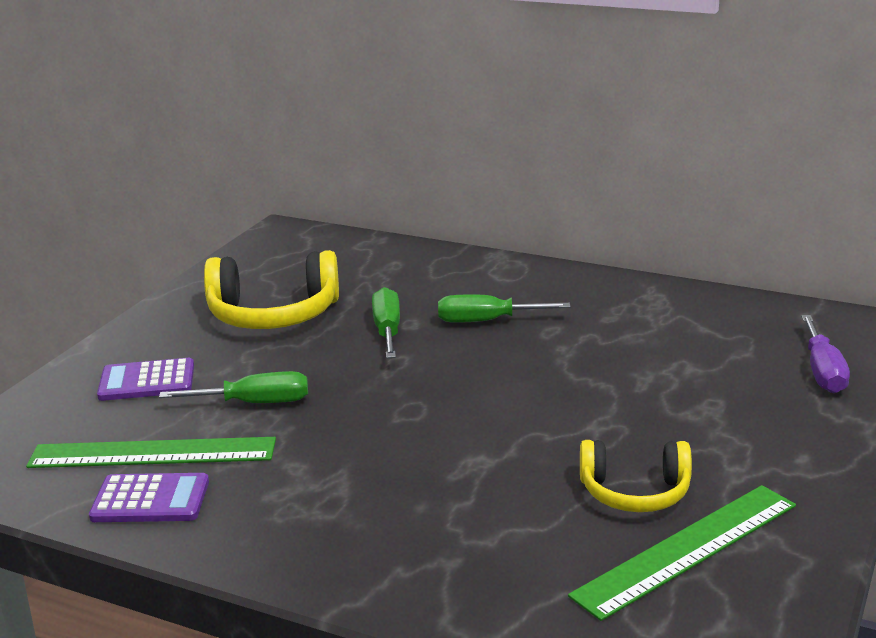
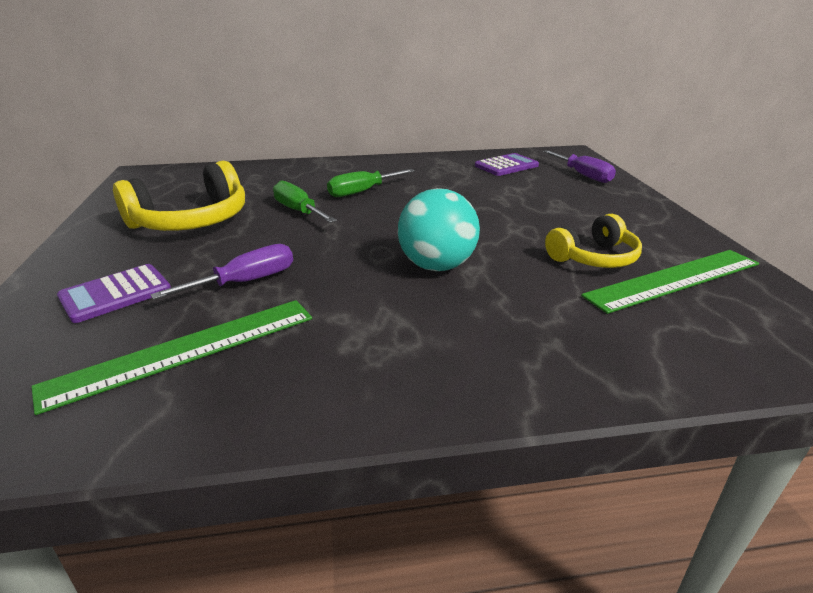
camera: 35 degrees left, 5 degrees up
(150, 500) = (227, 393): purple calculator -> purple calculator (506, 166)
(255, 403) = (246, 282): green screwdriver -> purple screwdriver
(447, 444) = (437, 266): none -> turquoise ball
(687, 550) = (674, 280): green ruler -> green ruler turned 45 degrees clockwise

